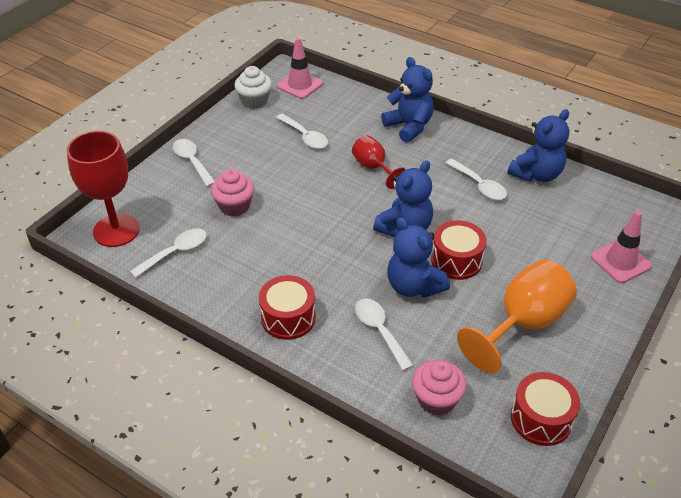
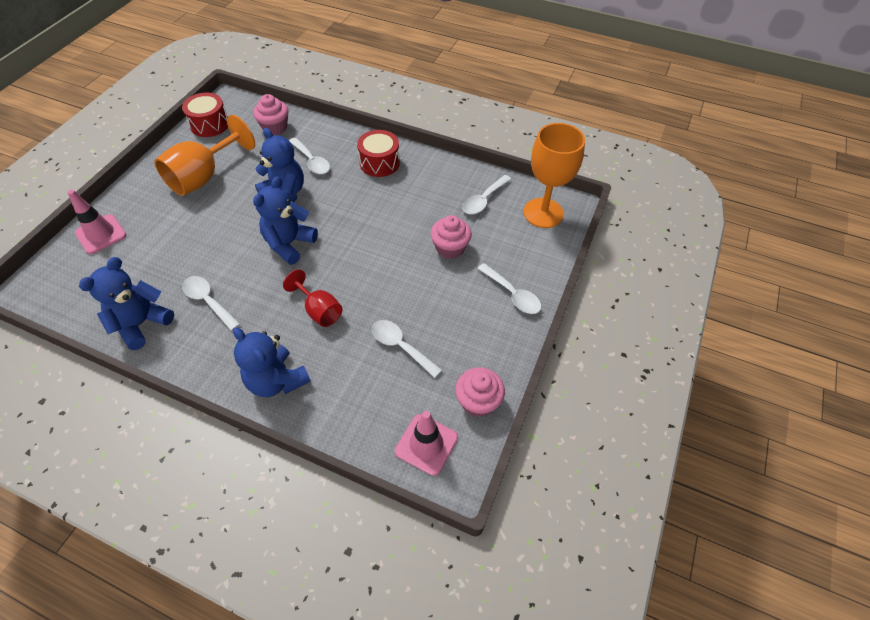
camera: 170 degrees right, 10 degrees up
(116, 230) = (543, 213): red goblet -> orange goblet
(254, 101) = (478, 401): white cupcake -> pink cupcake
(456, 260) = (246, 219): red drum -> none

